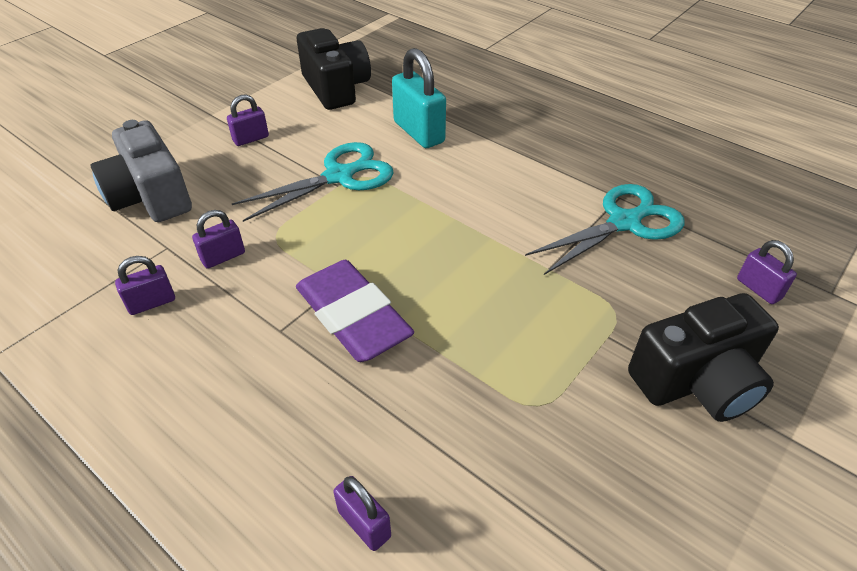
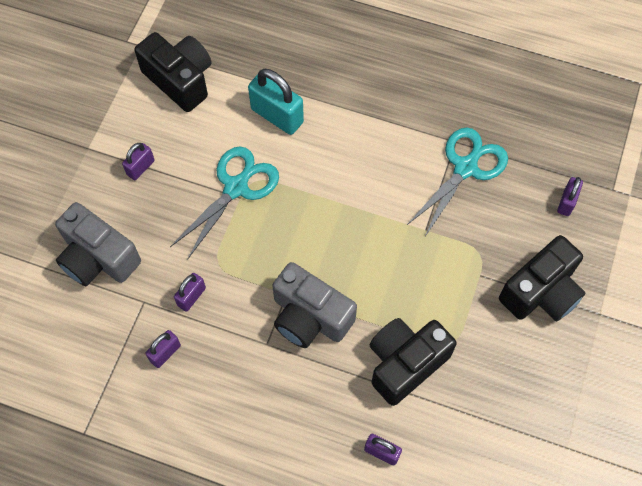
camera: 20 degrees left, 20 degrees up
(352, 317) = (310, 317): purple eraser -> grey camera
(457, 410) = (405, 363): none -> black camera
(758, 289) = (566, 202): purple padlock -> purple padlock turned 75 degrees clockwise

